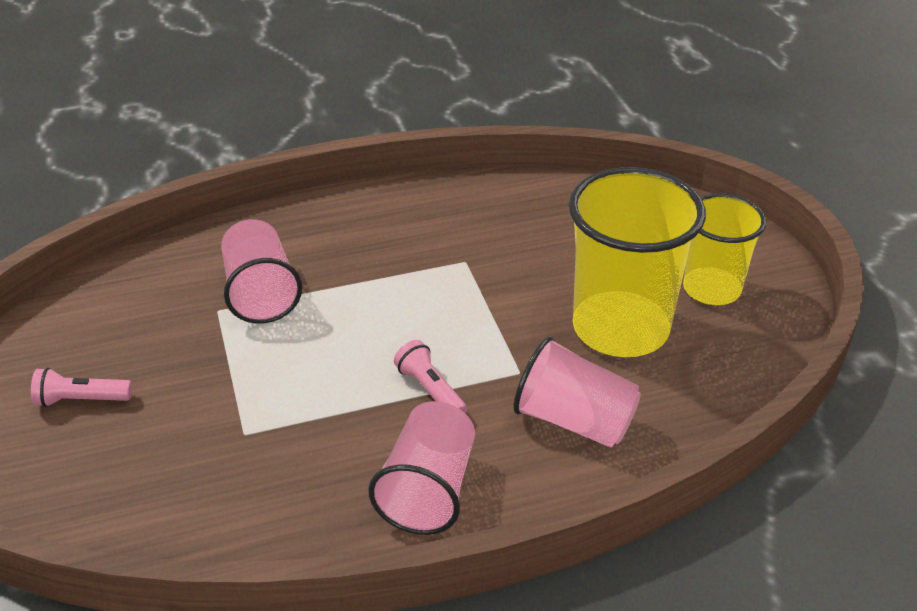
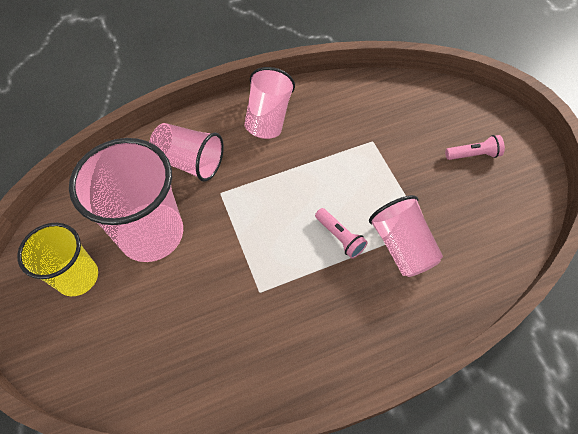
camera: 175 degrees right, 20 degrees up
(430, 390) = (274, 176): pink flashlight -> pink flashlight (340, 237)
(620, 328) = (151, 233): yellow cup -> pink cup

